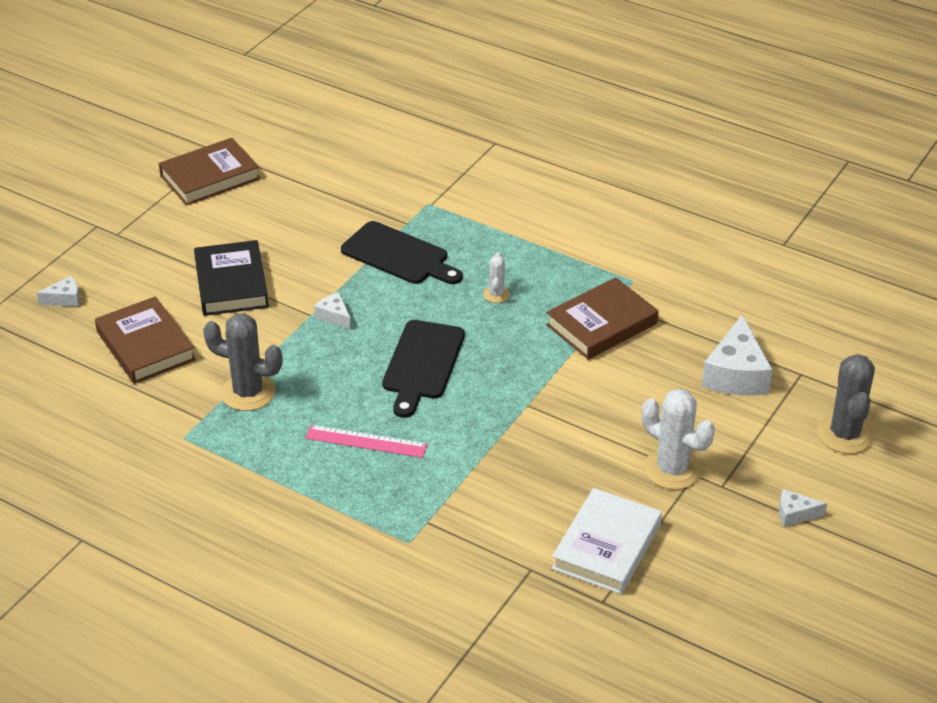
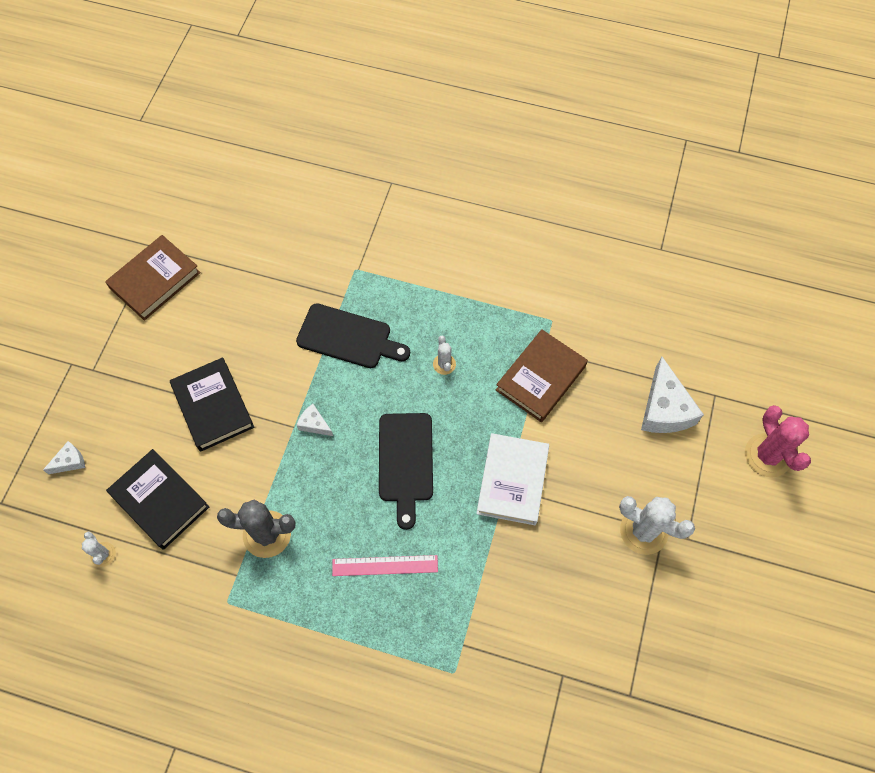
camera: 15 degrees left, 25 degrees up
(69, 376) = (103, 554): none -> white cactus
(146, 346) = (160, 500): brown book -> black book
(606, 546) = (616, 633): white book -> white book (512, 481)
(795, 514) = (753, 555): white cheese -> none
(845, 434) = (767, 455): grey cactus -> pink cactus

